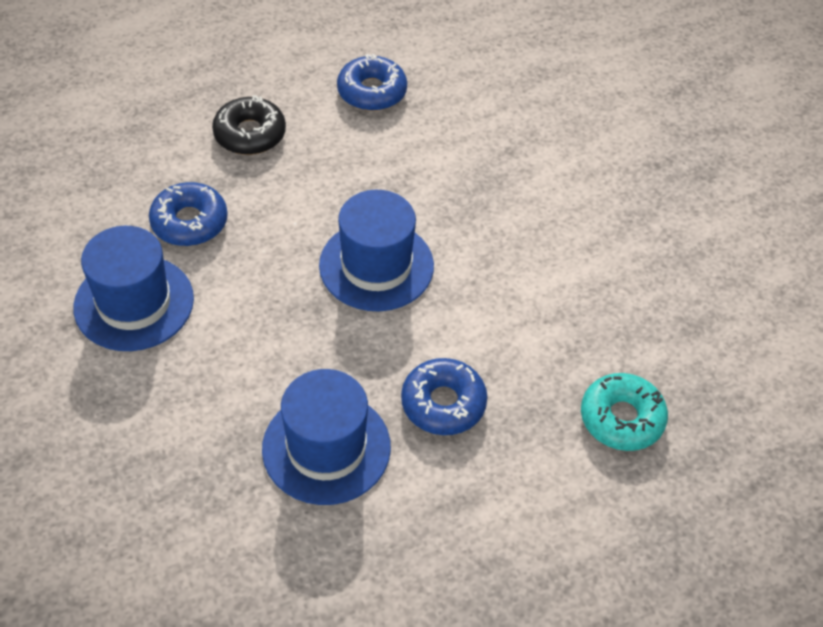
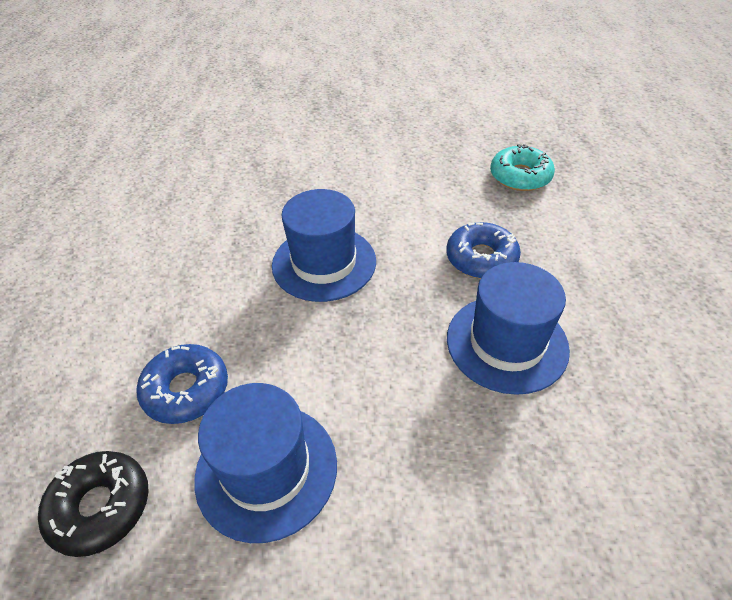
camera: 65 degrees left, 5 degrees down
(250, 134) = (108, 313): black donut -> black donut (100, 507)
(372, 91) = (131, 219): blue donut -> none

